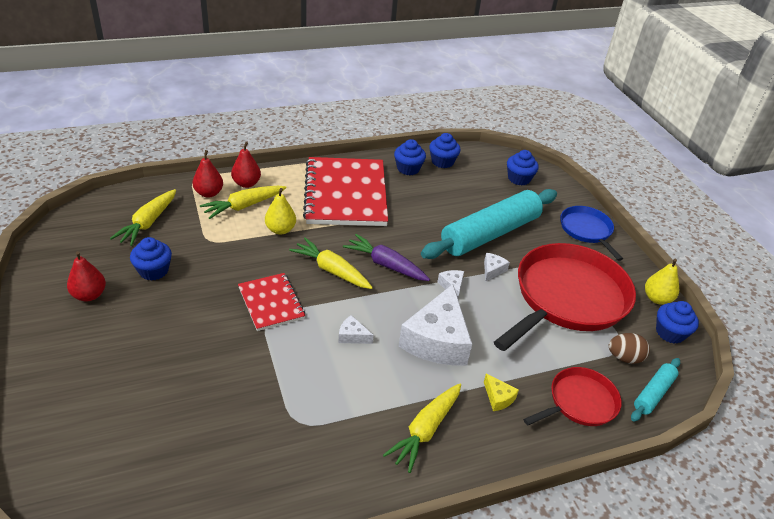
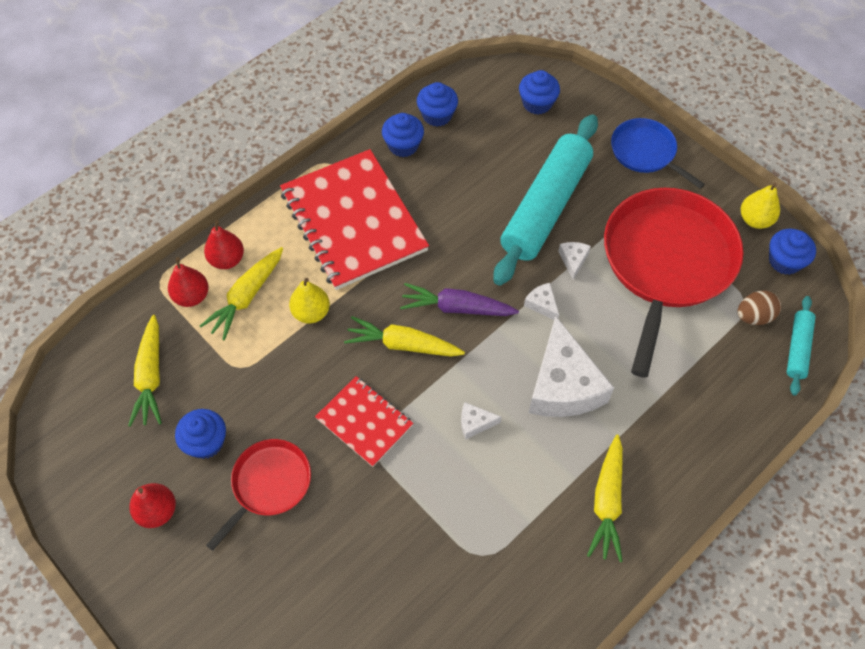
camera: 20 degrees left, 20 degrees up
(498, 398) = (656, 428): yellow cheese -> none
(579, 402) = (734, 394): red pan -> red pan (269, 484)

